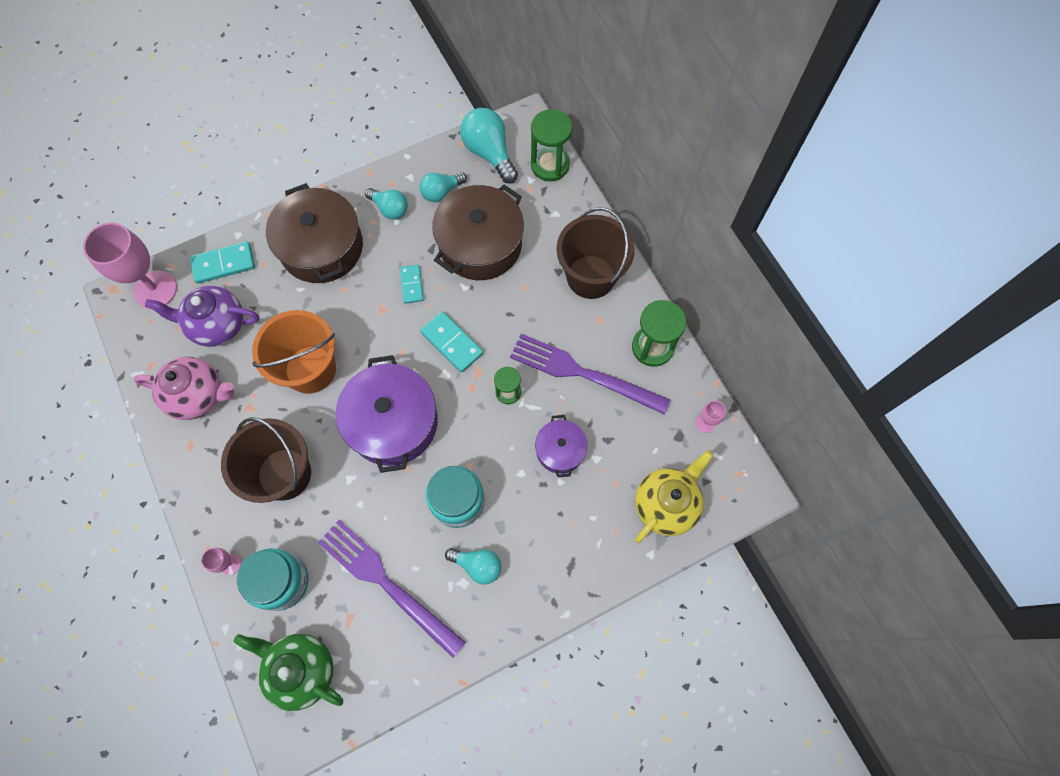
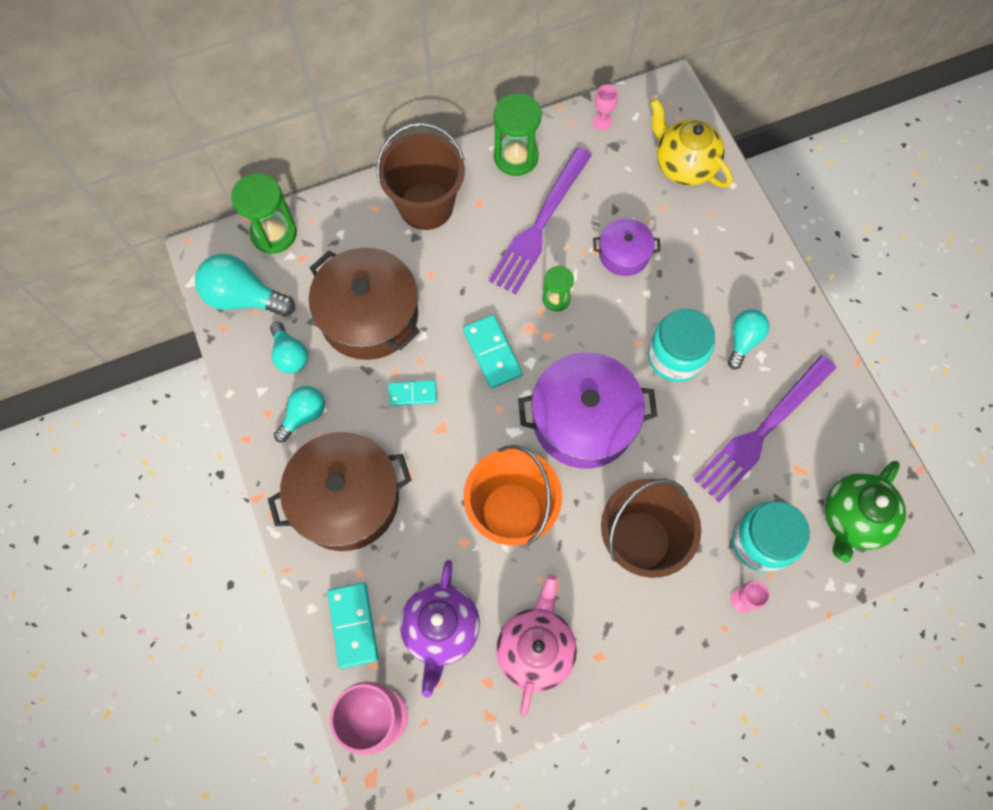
camera: 85 degrees left, 0 degrees up
(452, 343) = (492, 353): turquoise domino -> turquoise domino turned 75 degrees counterclockwise
(489, 153) = (244, 297): turquoise light bulb -> turquoise light bulb turned 45 degrees clockwise

